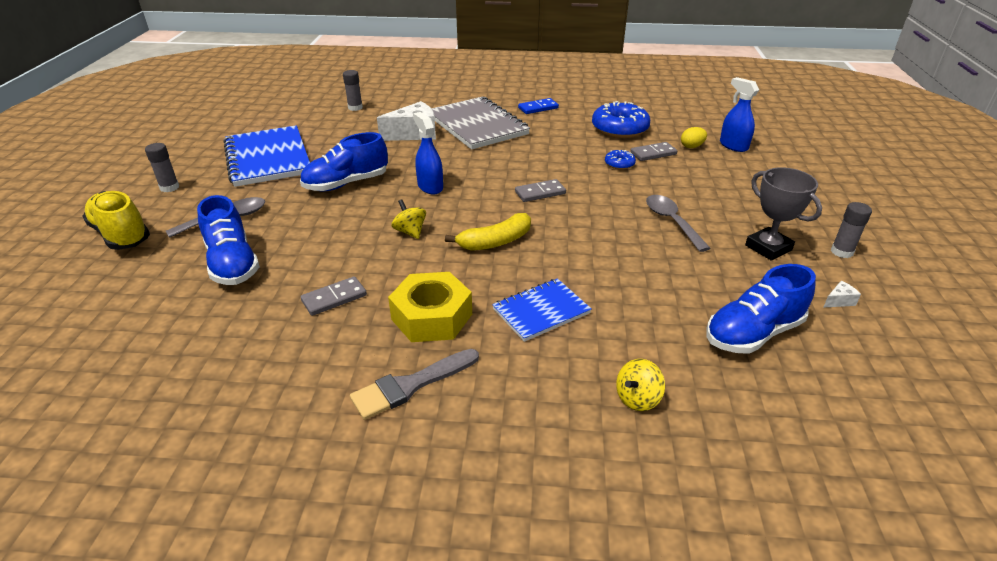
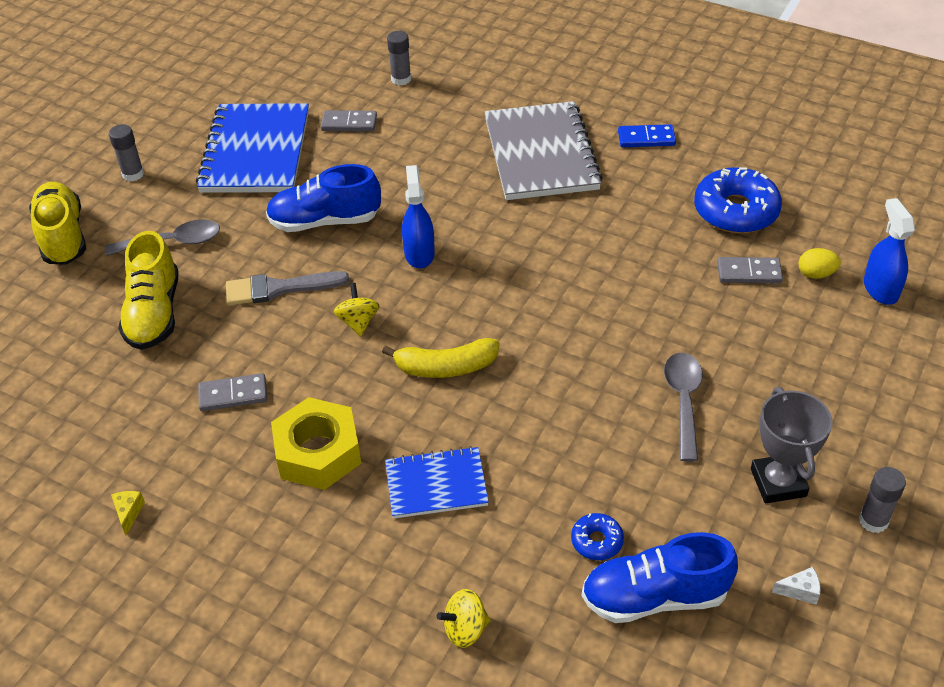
camera: 25 degrees right, 10 degrees up
(233, 264) = (154, 313): blue shoe -> yellow shoe
(282, 406) = (129, 513): none -> yellow cheese
(410, 385) = (253, 531): grey brush -> grey brush (279, 288)
(414, 134) = (450, 151): white cheese -> none
(540, 193) = (548, 303): grey domino -> grey domino (349, 123)
(619, 164) = (687, 280): blue donut -> blue donut (597, 541)

